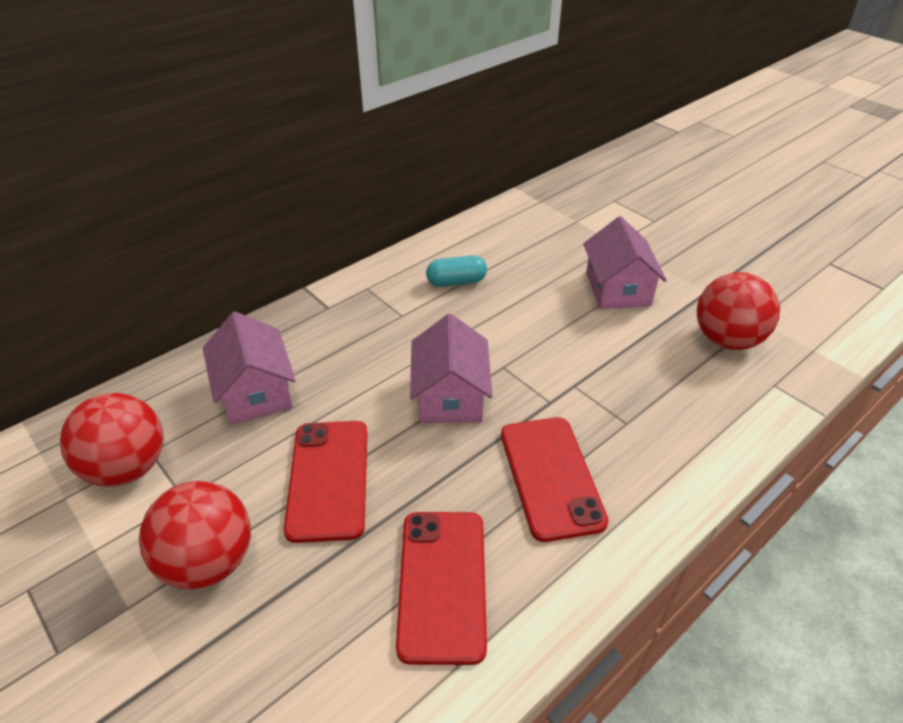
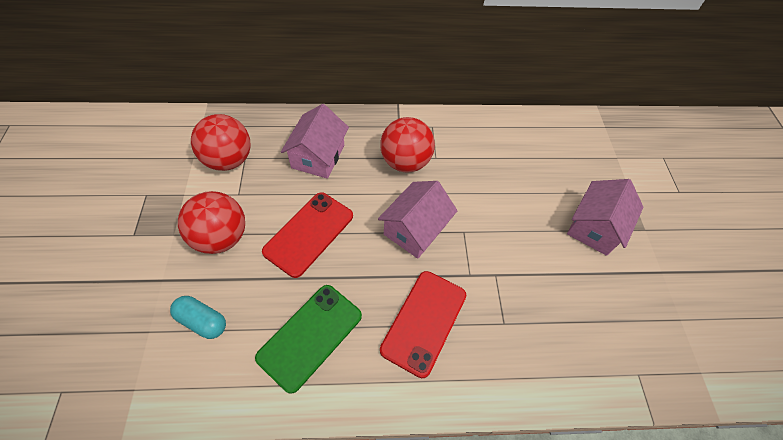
camera: 35 degrees right, 15 degrees up
(442, 584) = (310, 336): red phone -> green phone
(456, 282) = (489, 155): turquoise capsule -> turquoise capsule (202, 321)
(726, 340) = (638, 317): red ball -> red ball (405, 162)

